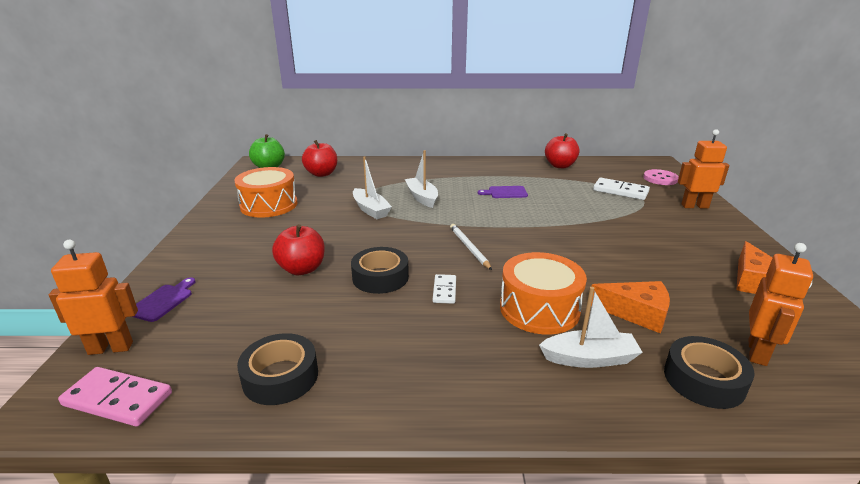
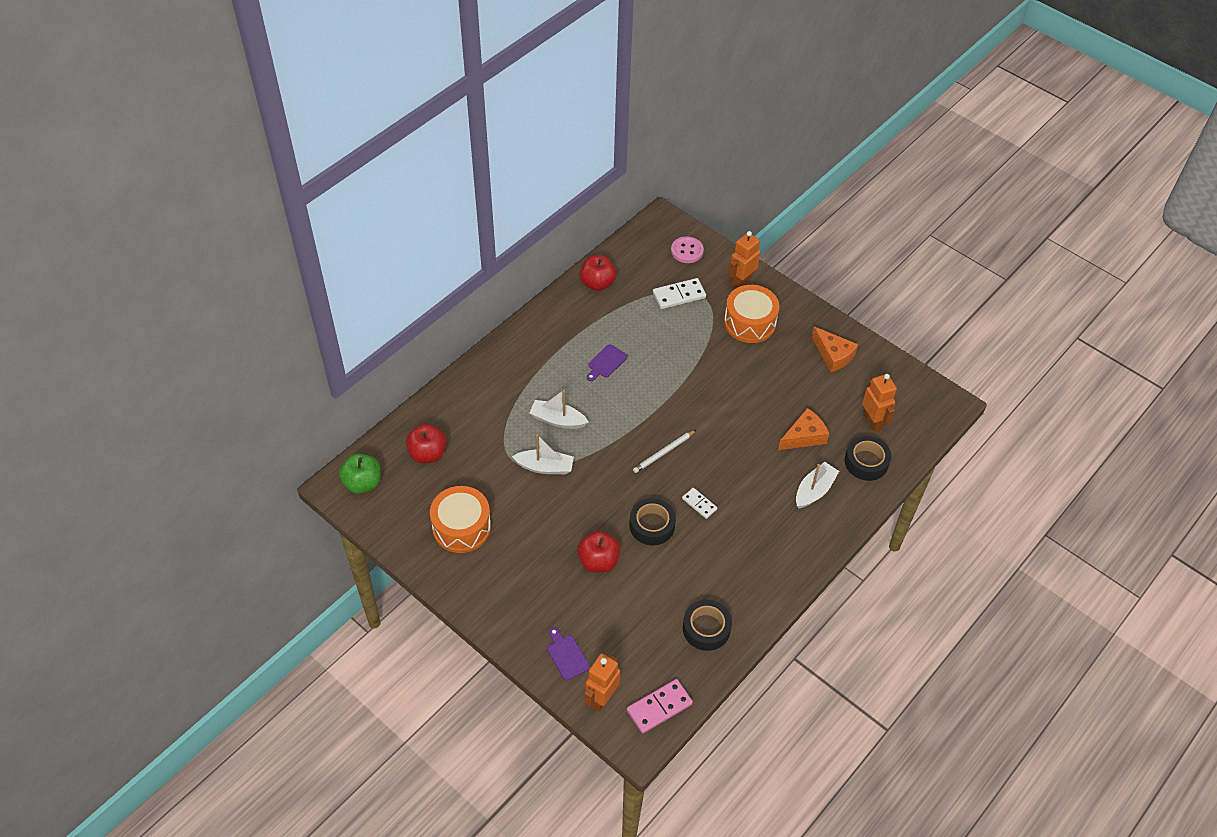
camera: 50 degrees left, 25 degrees up
(469, 248) = (663, 453): white pencil -> white pencil turned 60 degrees counterclockwise
(539, 309) = (759, 475): orange drum -> orange drum (750, 322)

